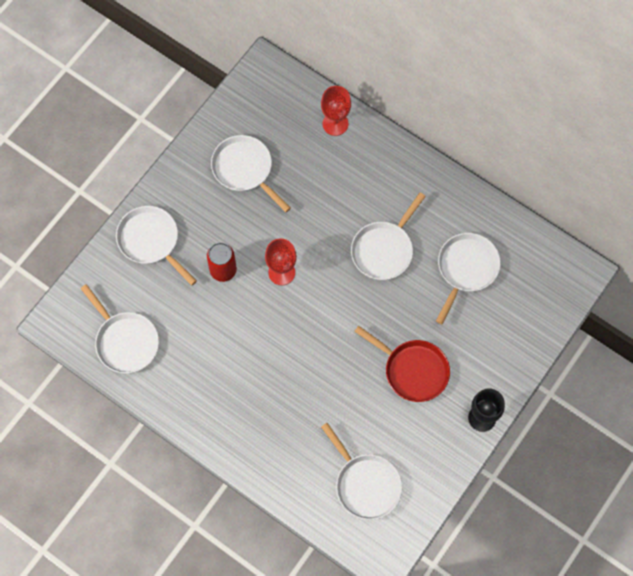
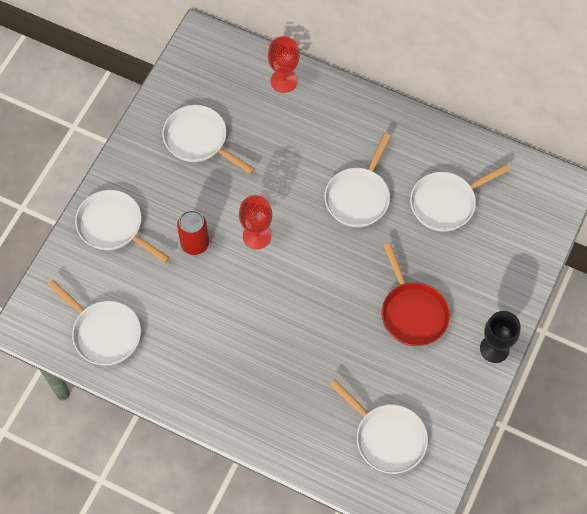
camera: 10 degrees left, 5 degrees down
(412, 370) = (412, 312): red pan -> red pan turned 45 degrees clockwise
(466, 269) = (446, 203): white pan -> white pan turned 135 degrees counterclockwise

